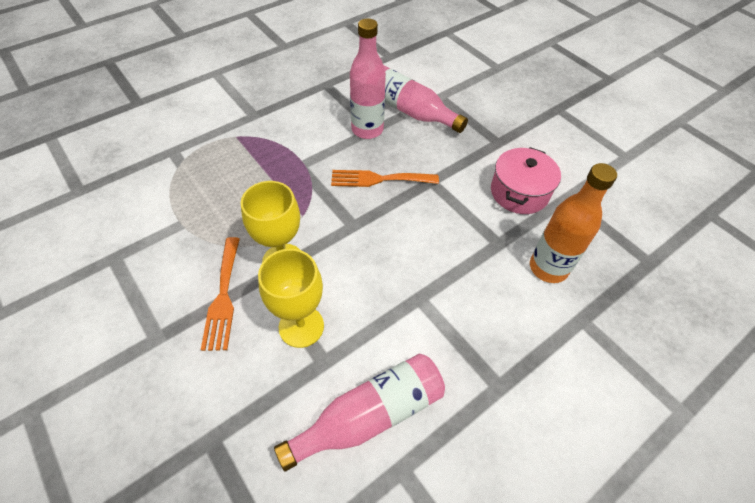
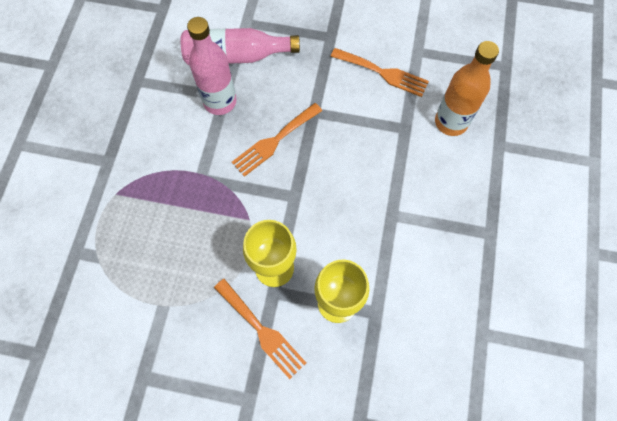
camera: 40 degrees left, 15 degrees up
(370, 415) = (436, 319): pink bottle -> none
(519, 192) = (383, 73): pink pot -> orange fork

